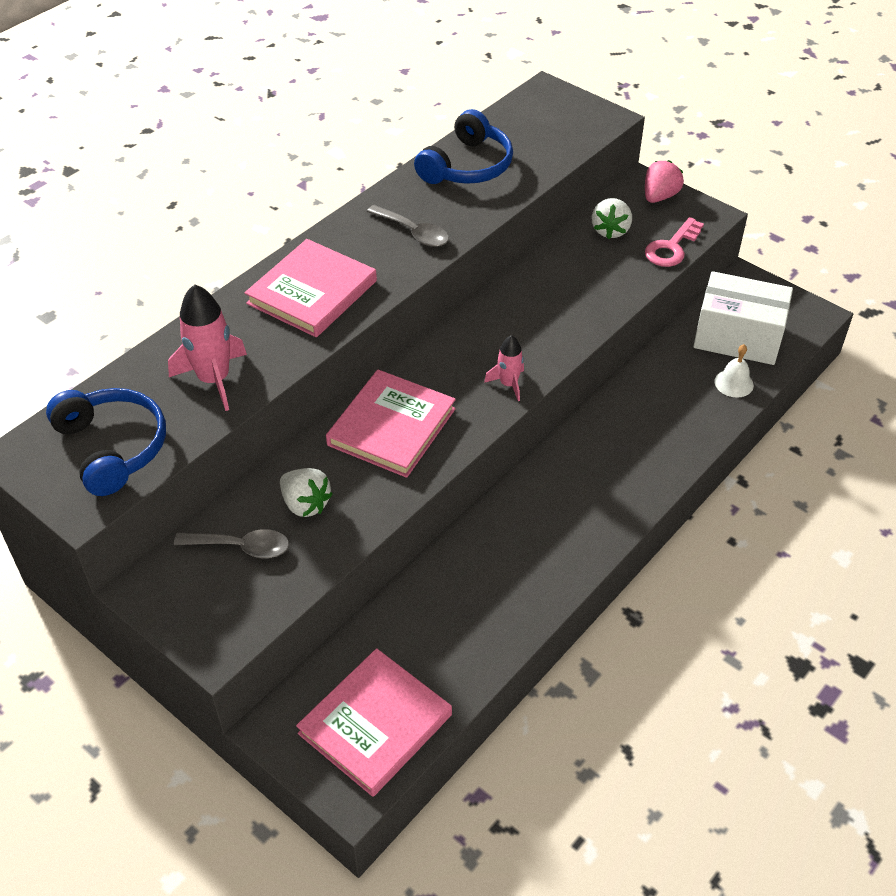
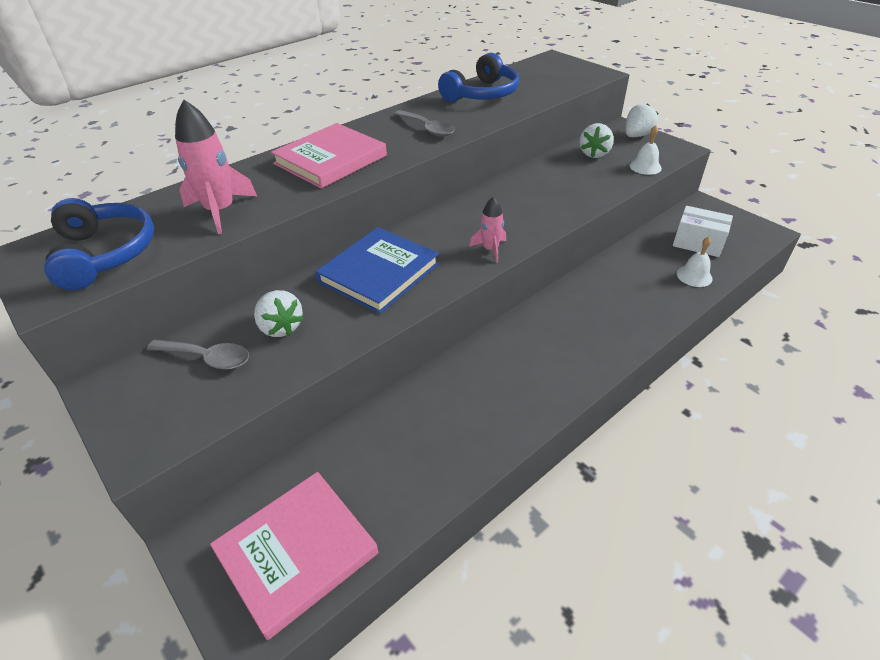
camera: 10 degrees right, 5 degrees down
(391, 427) = (379, 273): pink book -> blue book
(659, 196) = (637, 136): pink strawberry -> white strawberry
(671, 247) = (645, 167): pink key -> white bell
(738, 337) = (698, 243): white box -> white box, size x0.65

